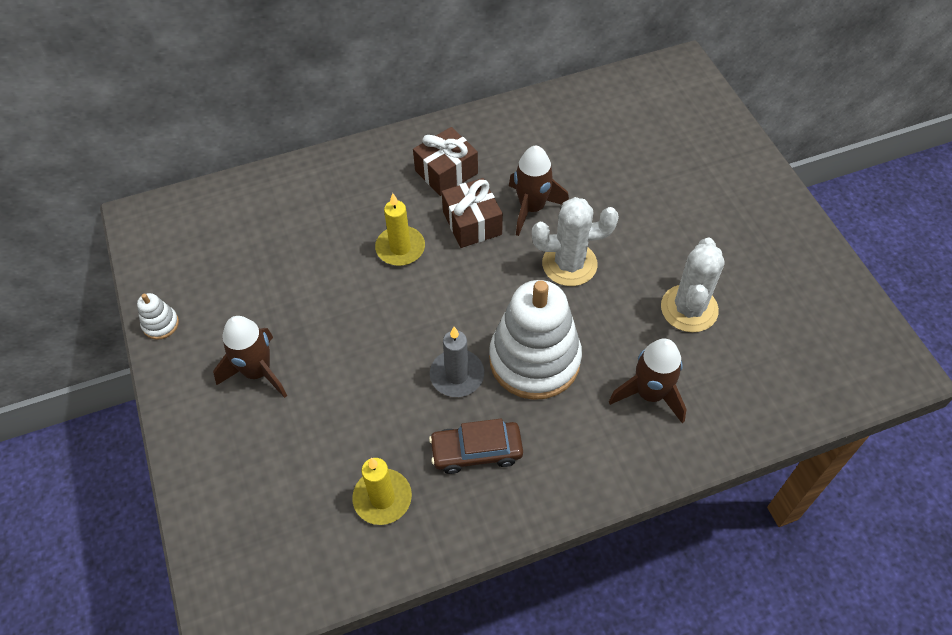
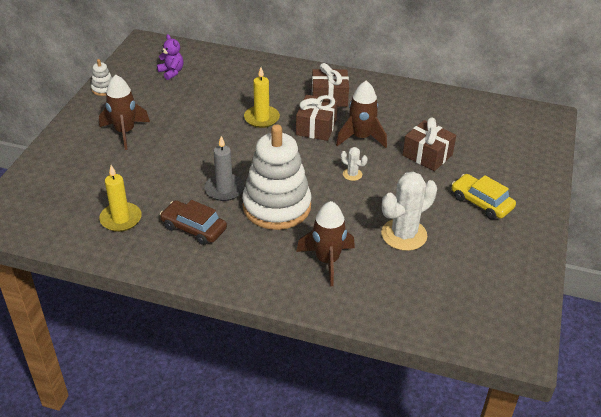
camera: 35 degrees right, 15 degrees down
(223, 245) = (171, 72): none -> purple teddy bear
(569, 264) = (352, 174): white cactus -> white cactus, size x0.47
(618, 190) = (427, 155): none -> brown gift
(720, 219) = (481, 202): none -> yellow car

